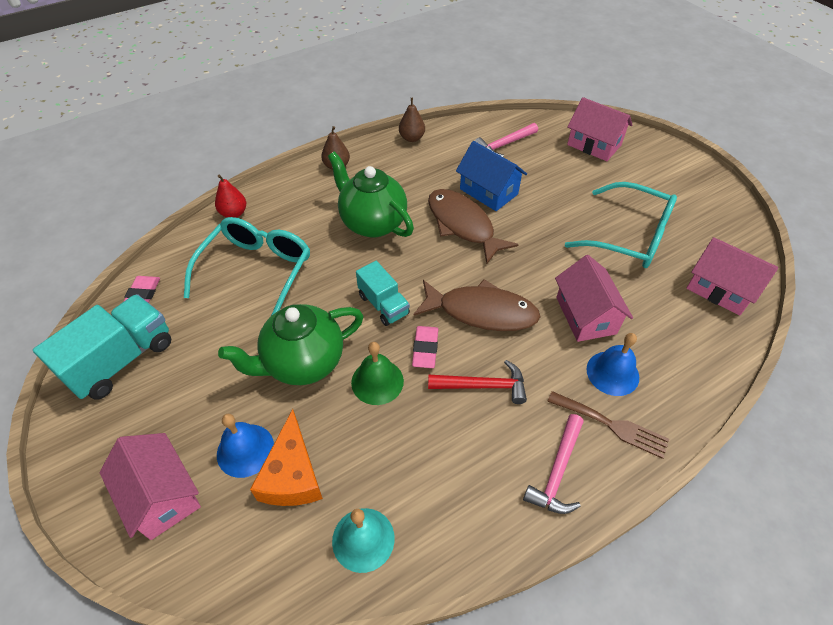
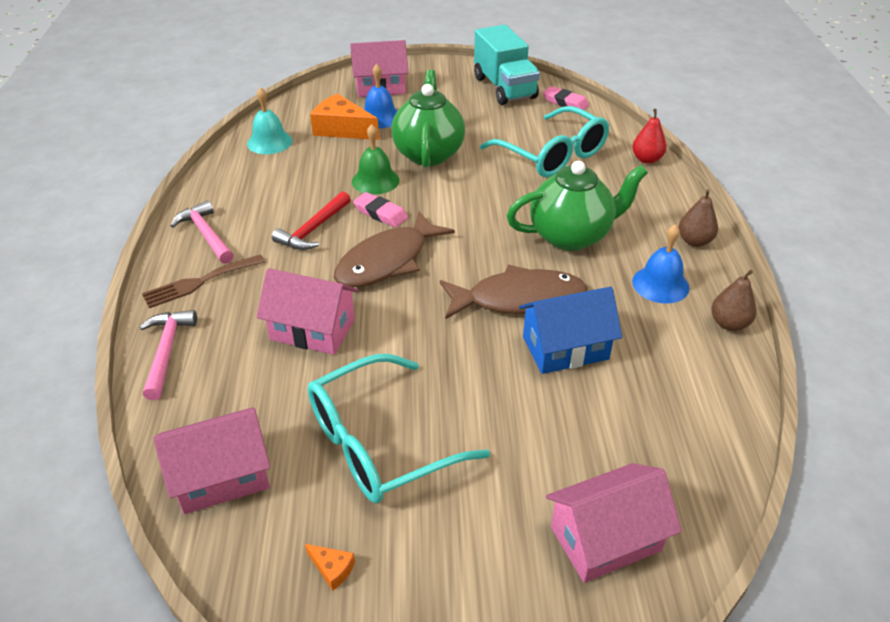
camera: 120 degrees right, 10 degrees down
(383, 305) = (451, 208): turquoise truck -> none
(504, 145) = (665, 416): pink hammer -> pink hammer (166, 352)
(612, 373) = (238, 311): blue bell -> blue bell (660, 284)
(706, 219) = (332, 569): none -> orange cheese

